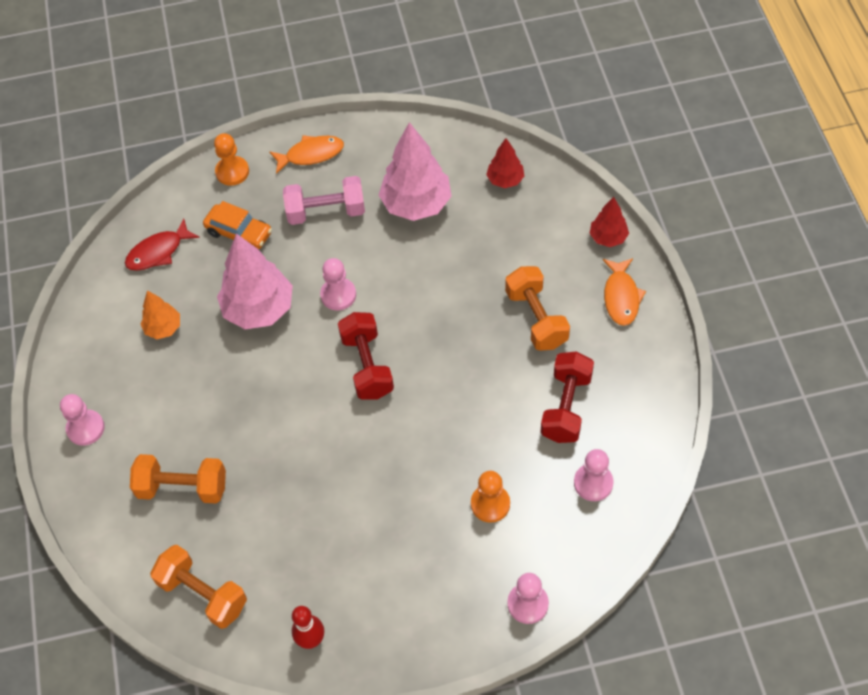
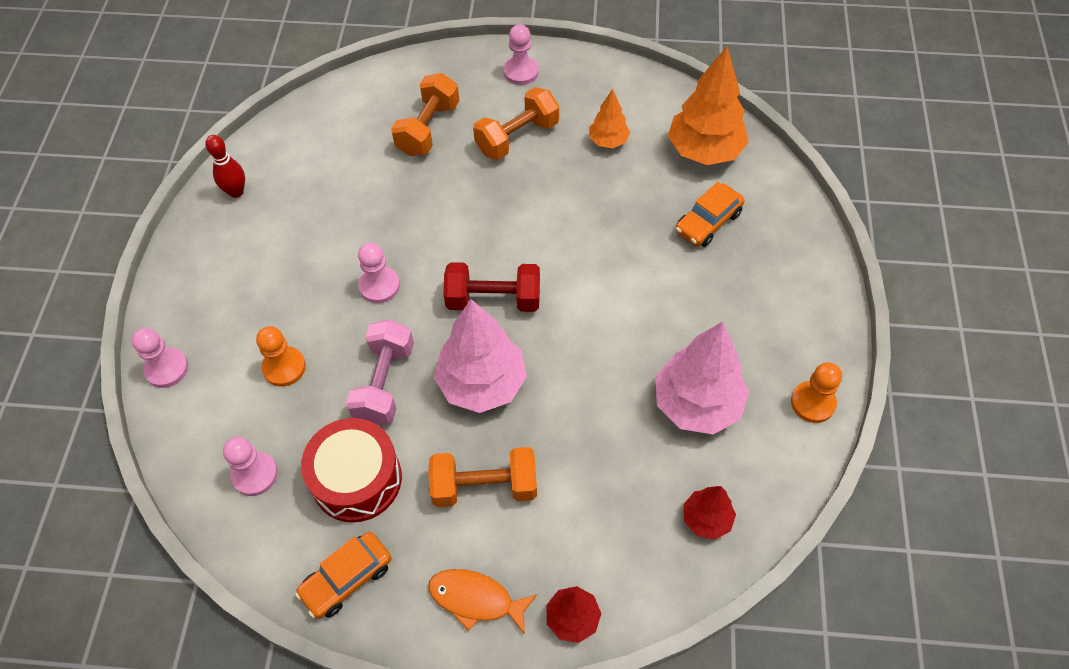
camera: 105 degrees right, 0 degrees up
(158, 252) = (704, 151): red fish -> orange tree
(203, 594) = (320, 126): orange dumbbell -> orange dumbbell (517, 137)
(232, 172) = (797, 231): orange pawn -> orange pawn (813, 403)
(259, 309) = (601, 221): pink tree -> pink tree (482, 383)
(311, 154) = (805, 312): orange fish -> none
(326, 212) = (713, 308): pink dumbbell -> pink dumbbell (384, 383)
(338, 295) = (593, 294): pink pawn -> pink pawn (379, 286)
(566, 407) = (357, 479): red dumbbell -> red drum
(644, 383) = (347, 579): none -> orange car

